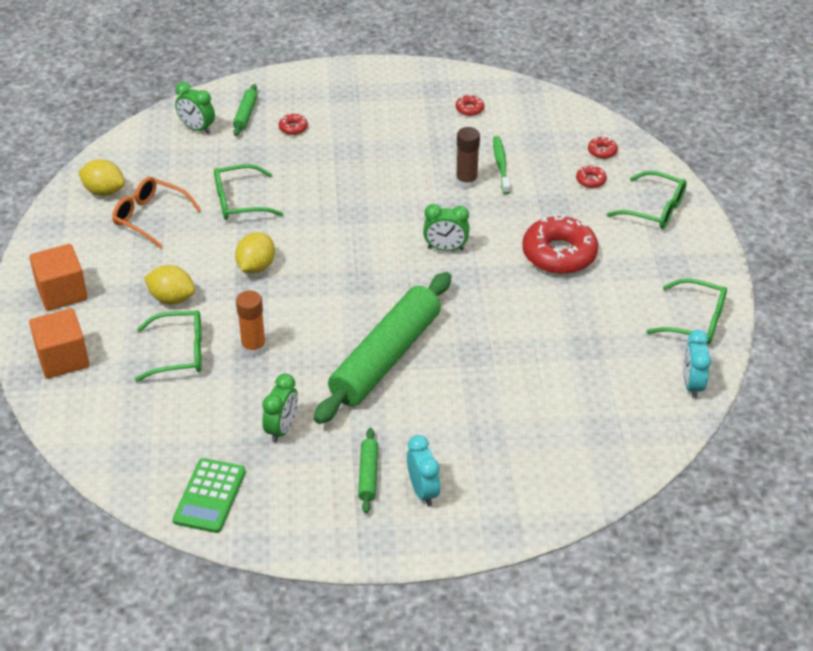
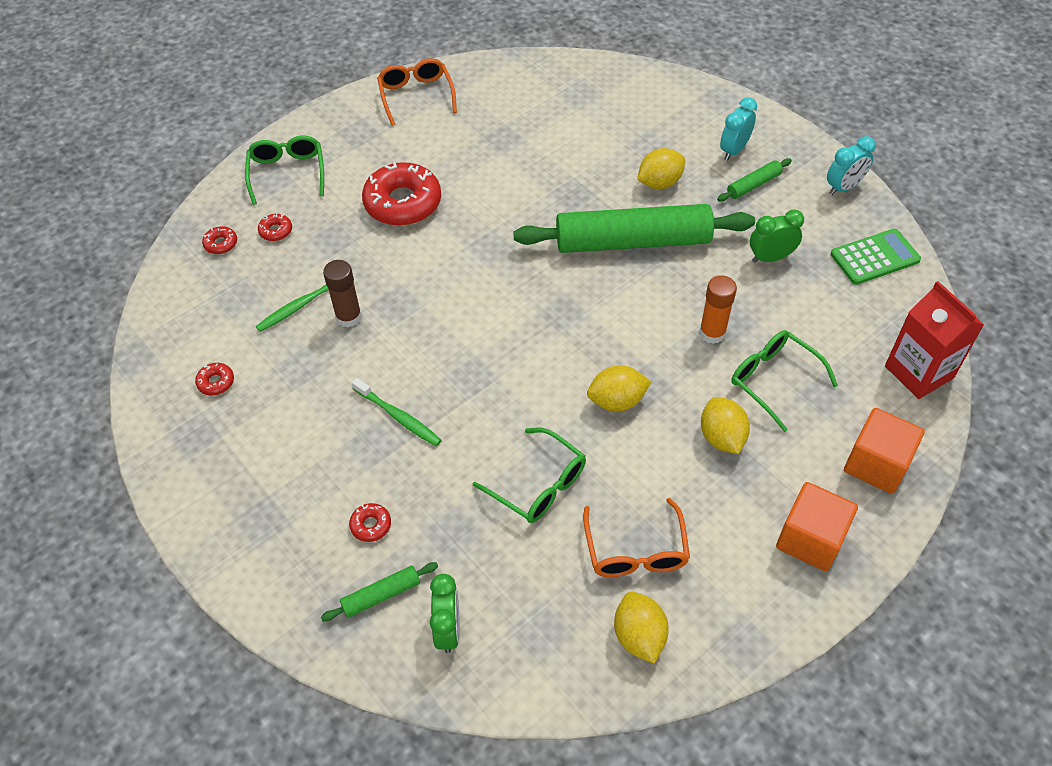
camera: 125 degrees left, 10 degrees up
(91, 437) = (919, 372): none -> red carton
(357, 168) = (398, 416): none -> green toothbrush
(433, 414) = (659, 183): none -> yellow lemon
(445, 248) = (462, 278): green clock -> none
(692, 385) = (489, 71): turquoise clock -> turquoise clock (843, 187)
(695, 321) = (416, 96): green glasses -> orange glasses

